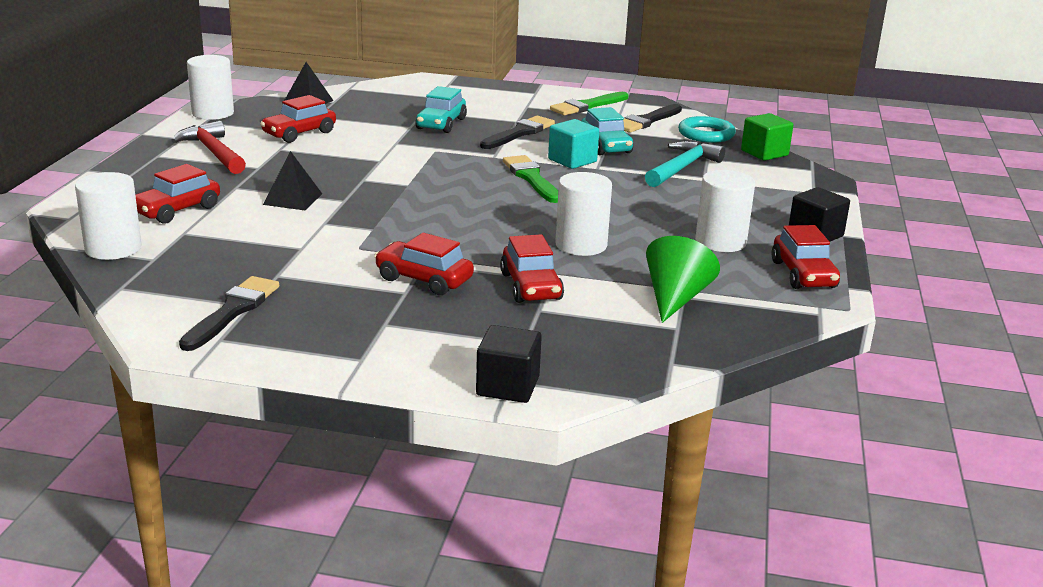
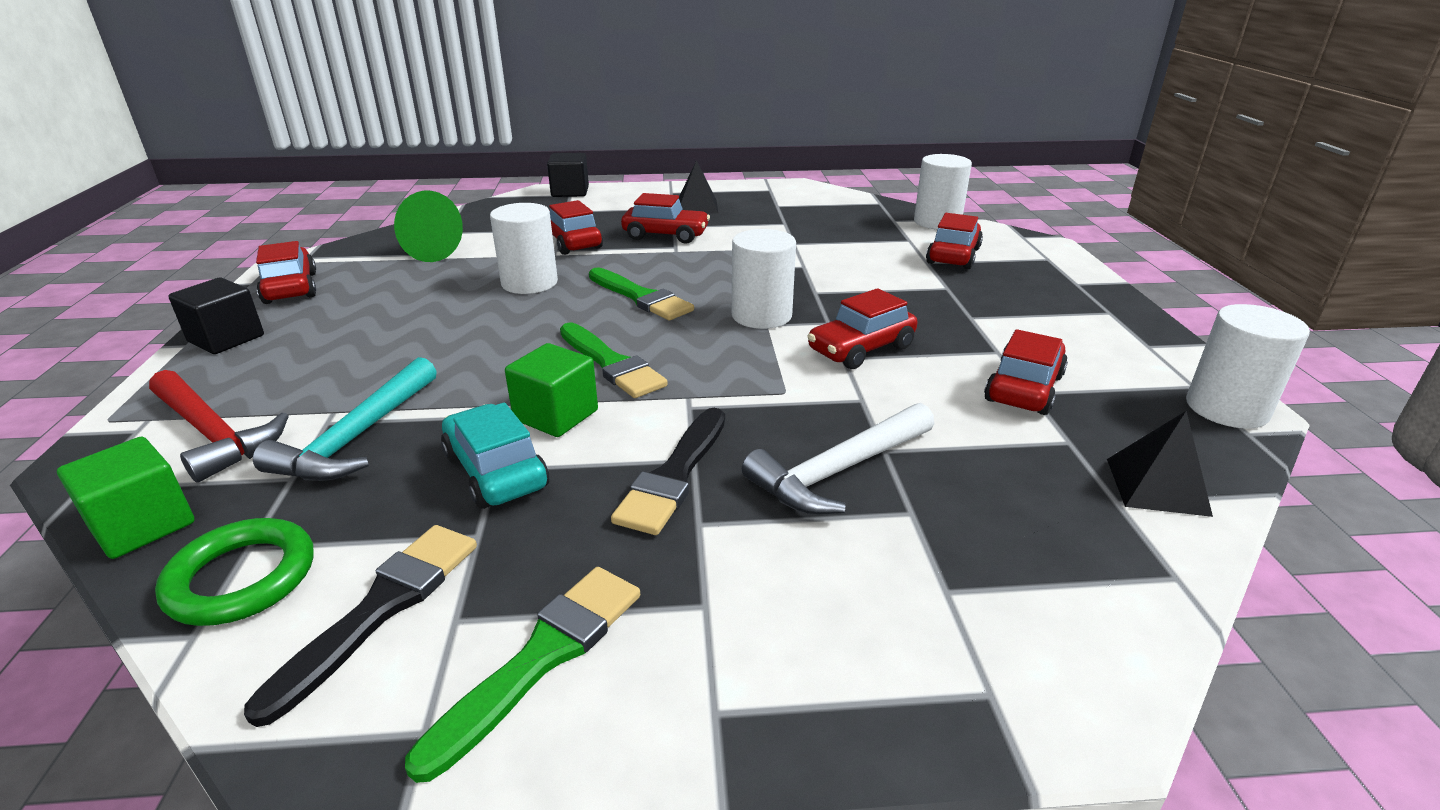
camera: 165 degrees right, 5 degrees up
(213, 152) = (1062, 329): red hammer -> red hammer (213, 434)
(232, 311) = (783, 201): black brush -> none
(293, 199) = (868, 284): black pyramid -> black pyramid (697, 206)
(363, 162) = (861, 349): none -> red car
(441, 124) = (838, 471): turquoise car -> white hammer
(488, 217) = (641, 297): none -> green brush
(572, 160) = (556, 415): turquoise cube -> green cube
(706, 134) = (242, 578): turquoise ring -> green ring
(720, 242) = (364, 310): white cylinder -> white cylinder (761, 316)

